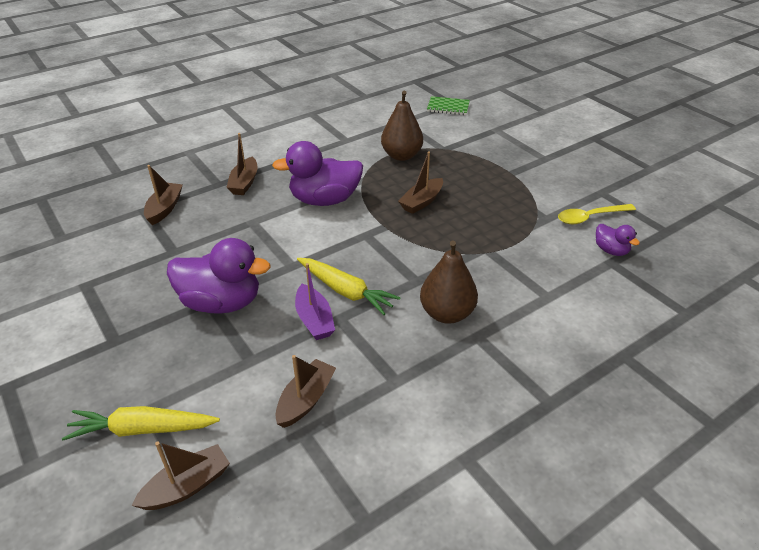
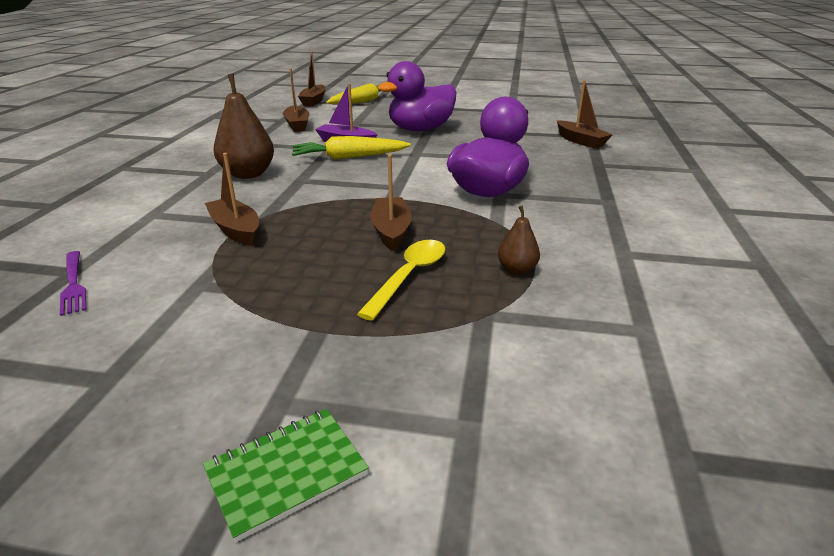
camera: 135 degrees right, 10 degrees down
(244, 183) = (584, 173): brown boat -> brown boat (236, 230)
(401, 156) = (517, 270): brown pear -> brown pear, size x0.51
(448, 107) = (663, 432): green notebook -> green notebook (286, 473)
(590, 217) = (121, 317): yellow spoon -> yellow spoon (409, 276)
(611, 250) = (73, 284): purple duck -> purple fork

